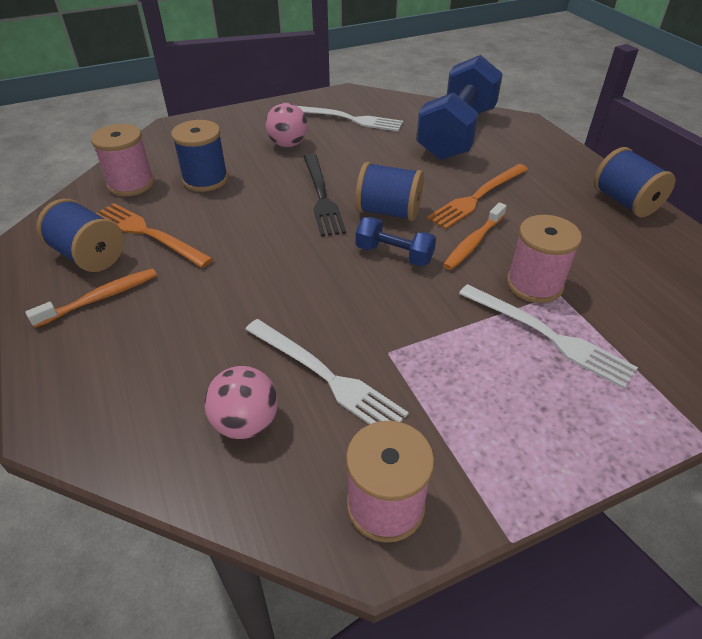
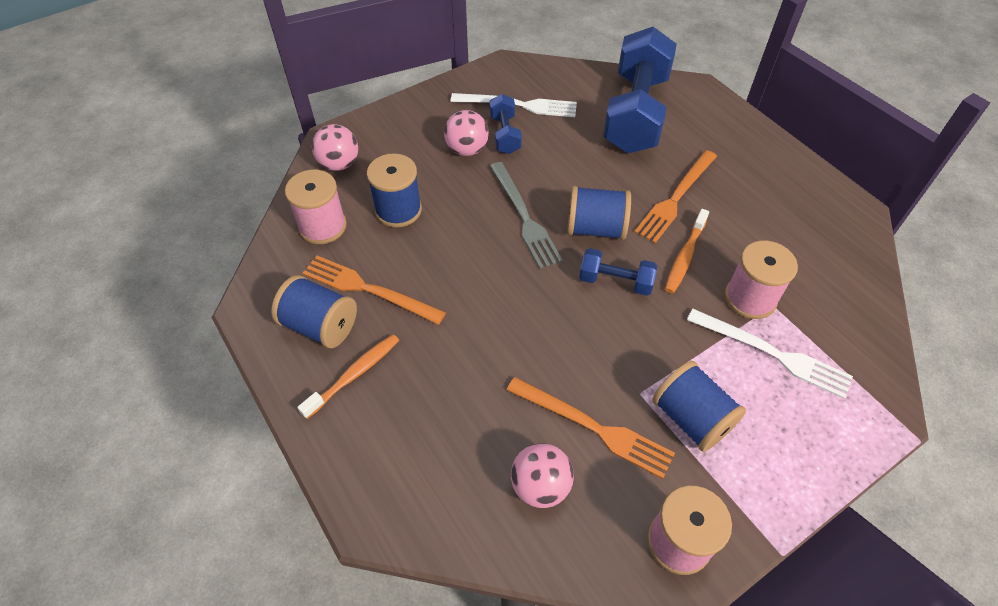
camera: 10 degrees left, 10 degrees up
(168, 143) = (339, 164): none -> pink ball
(321, 196) = (524, 217): black fork -> grey fork
(326, 376) = (593, 427): white fork -> orange fork
(327, 137) = (505, 134): none -> blue dumbbell
(625, 202) = (813, 186): blue spool -> blue spool (691, 418)

